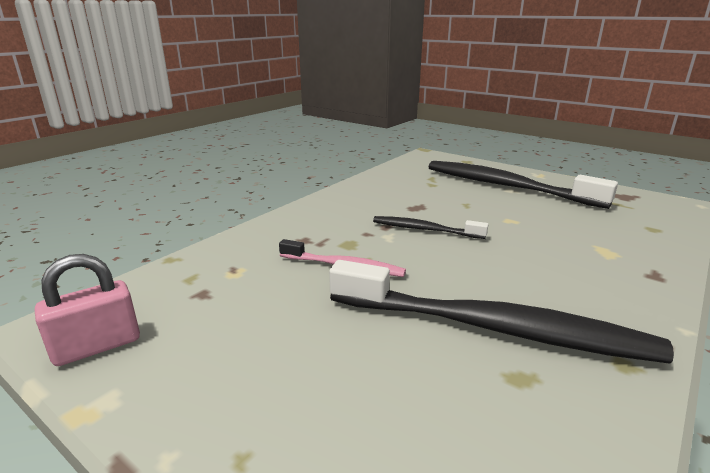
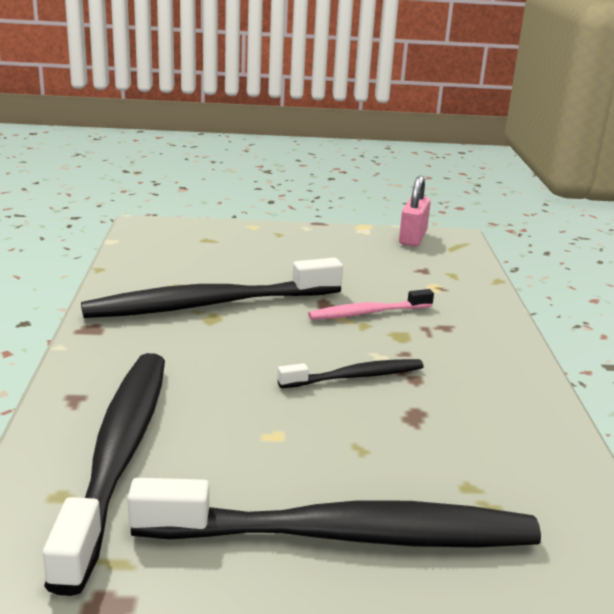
camera: 140 degrees right, 0 degrees up
(617, 234) = (118, 456): none -> black toothbrush

